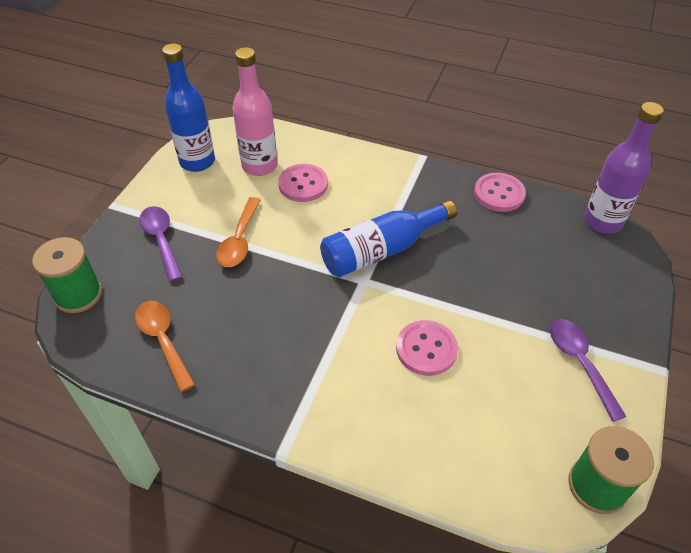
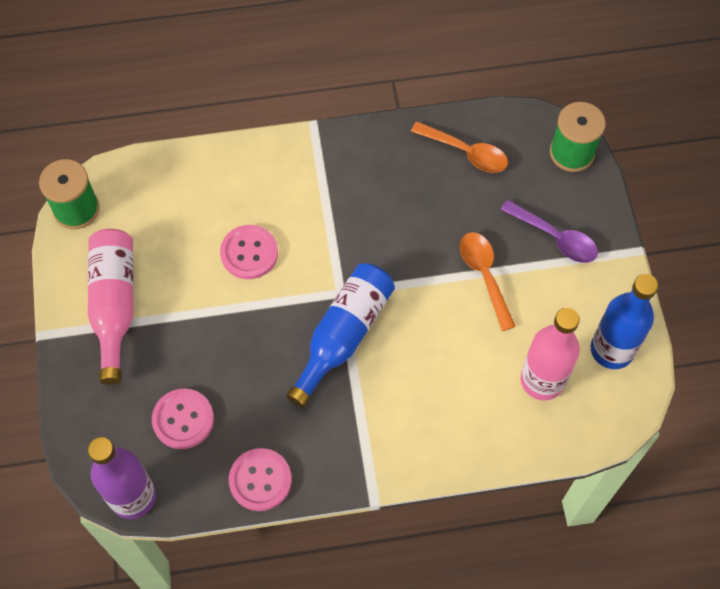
camera: 150 degrees right, 15 degrees up
(303, 184) = (476, 379): pink button -> pink button (183, 419)
(579, 363) = (114, 305): purple spoon -> pink bottle

